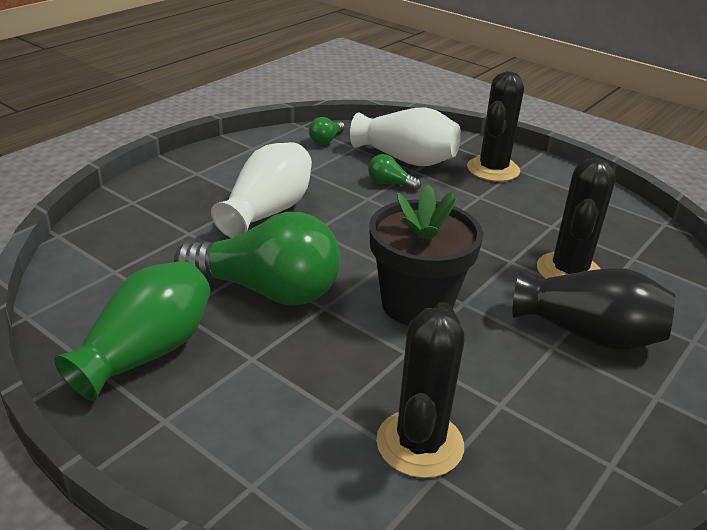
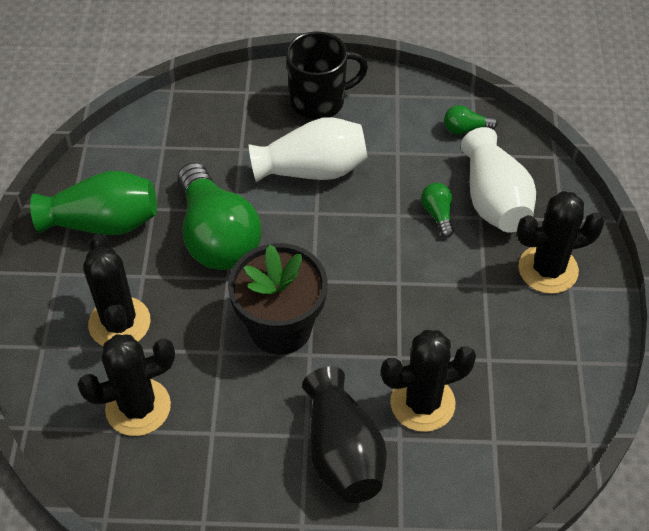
camera: 55 degrees right, 20 degrees up
(202, 177) = (319, 101): none -> black mug
(292, 404) = (119, 323): none -> black cactus

